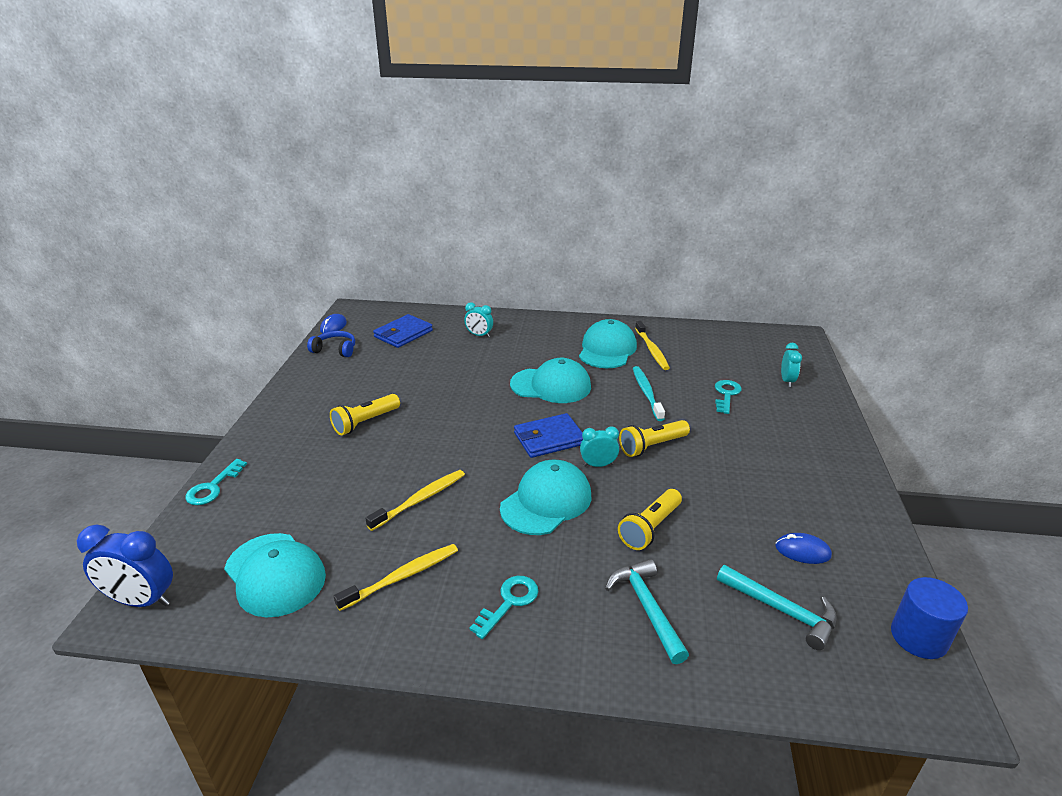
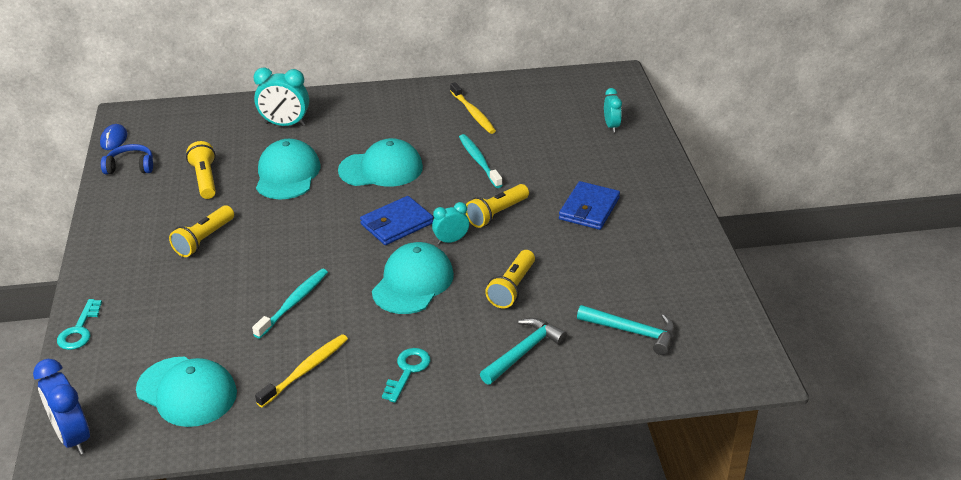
camera: 15 degrees left, 5 degrees up
(142, 601) = (73, 437): blue clock -> blue clock turned 60 degrees clockwise
(391, 370) = (205, 179): none -> yellow flashlight
(403, 334) = (199, 136): blue wallet -> blue wallet (589, 209)
(420, 500) = (293, 303): yellow toothbrush -> turquoise toothbrush
(479, 335) = (285, 124): turquoise clock -> turquoise clock, size x1.66
(607, 349) = (427, 120): turquoise cap -> turquoise cap (287, 174)
(646, 607) = (524, 352): turquoise hammer -> turquoise hammer turned 75 degrees clockwise
(726, 395) = (556, 150): turquoise key -> none
(802, 551) = (643, 282): blue mouse -> none
(919, 637) = (738, 330): blue cylinder -> none

